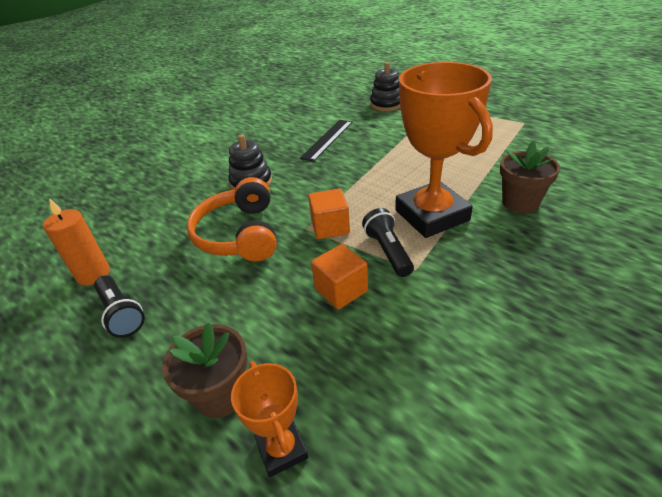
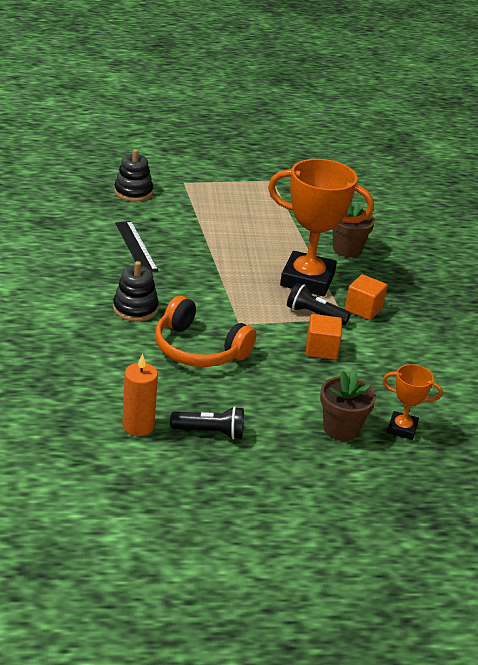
camera: 55 degrees left, 5 degrees down
(330, 227) = (254, 315): orange cube -> orange cube (363, 309)

